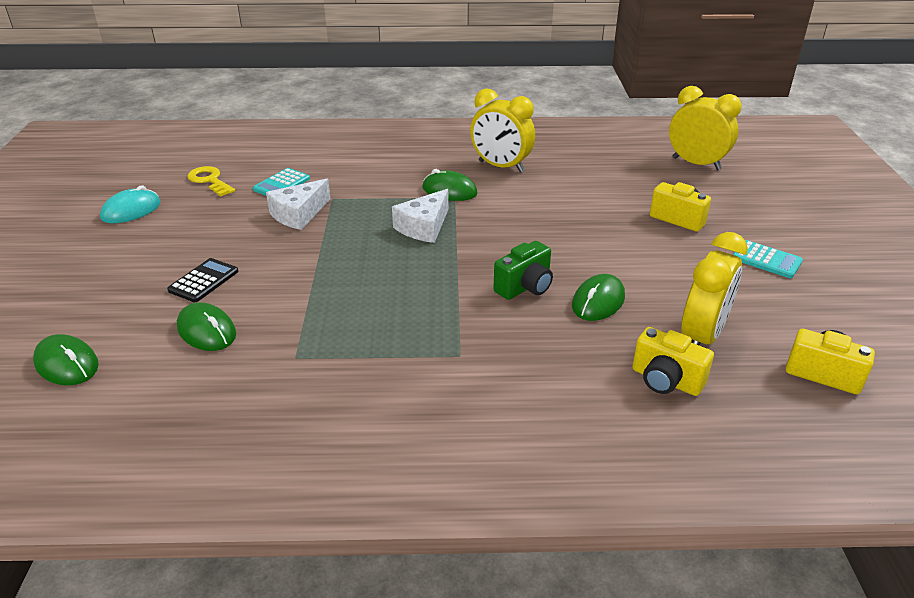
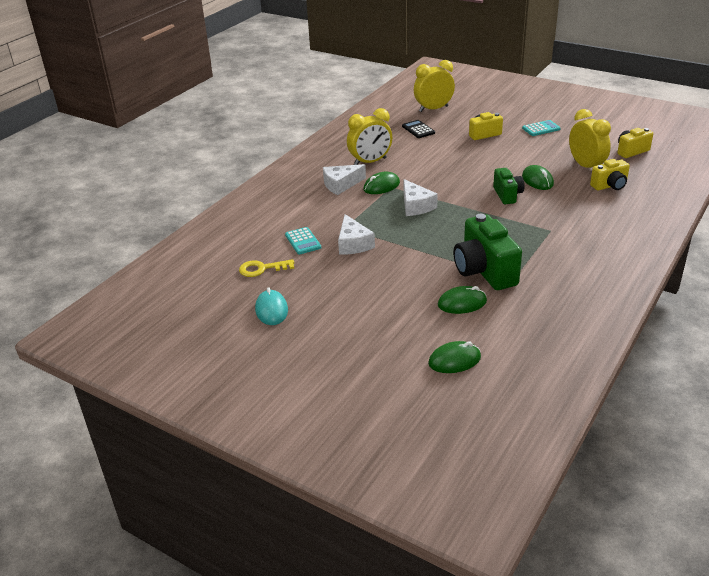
camera: 55 degrees left, 0 degrees up
(203, 281) = (403, 295): black calculator -> black calculator (418, 129)
(298, 326) = (484, 271): none -> green camera
(426, 166) = (341, 185): none -> white cheese

